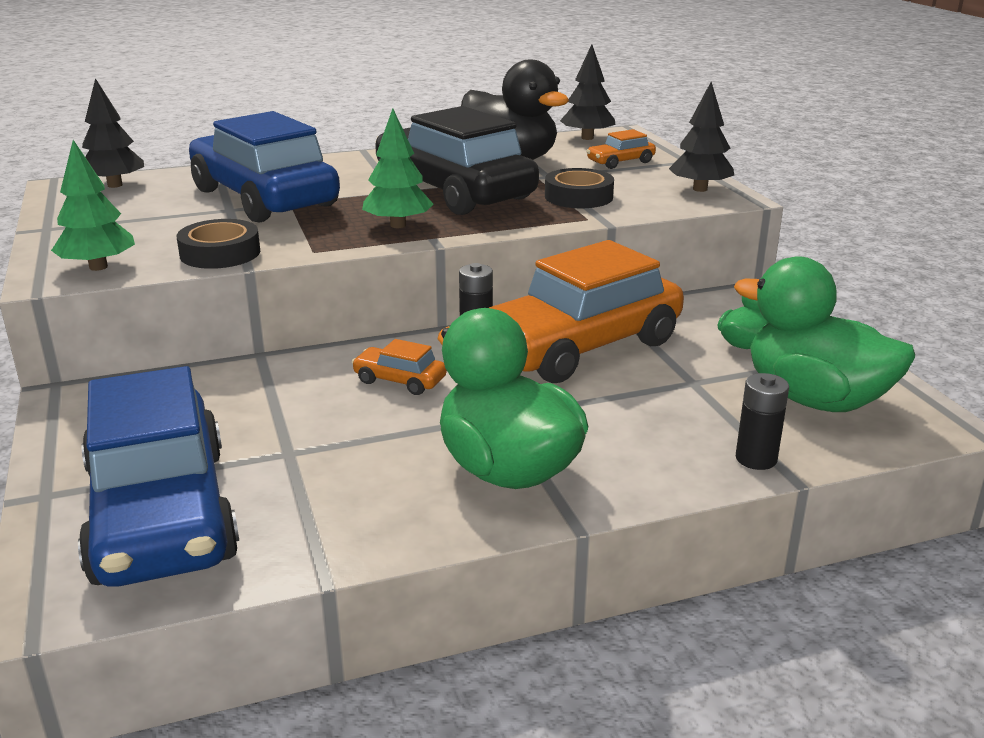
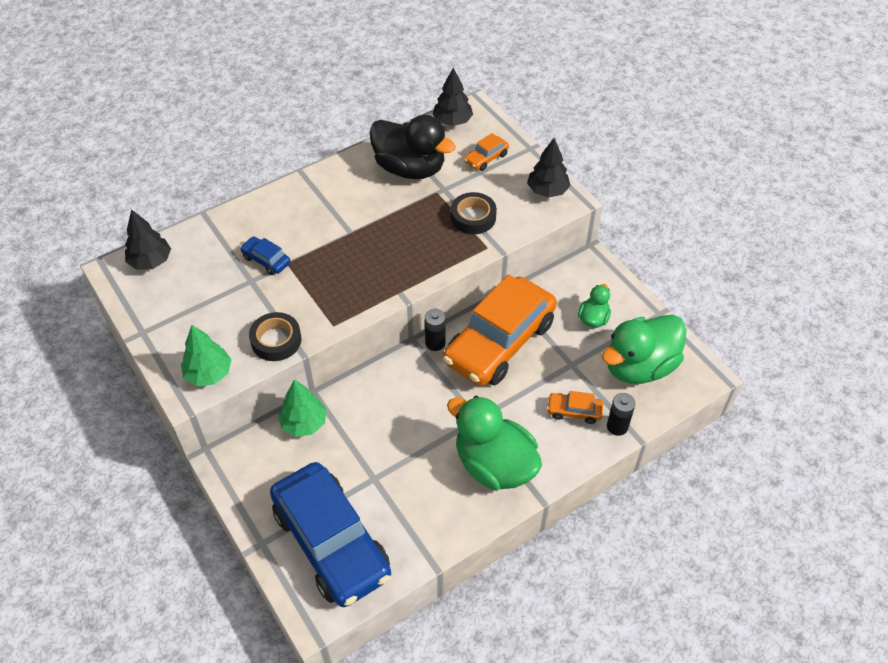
camera: 15 degrees left, 25 degrees up
(264, 198) = (266, 260): blue car -> blue car, size x0.40
(398, 225) = (372, 280): green tree -> green tree (304, 423)
(399, 380) = (408, 399): orange car -> orange car (574, 411)
(453, 191) = (389, 225): black car -> none
(815, 399) = (639, 366): green duck -> green duck turned 60 degrees counterclockwise

